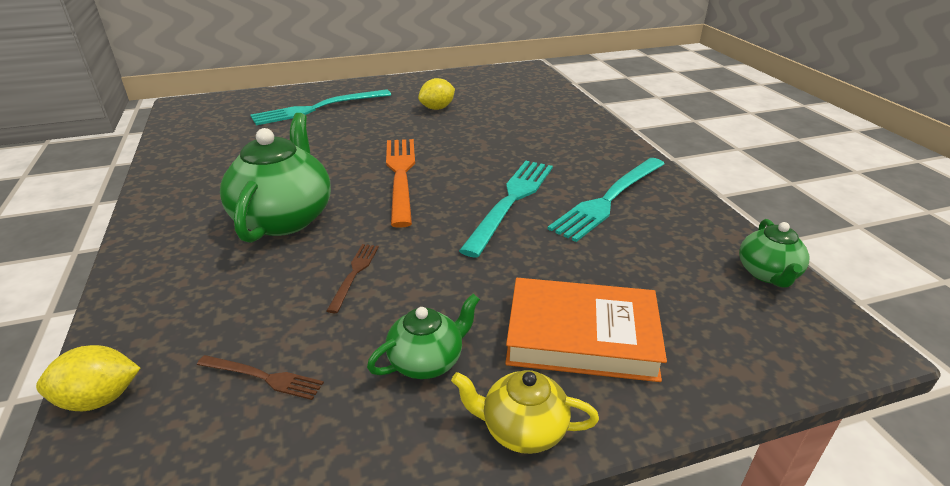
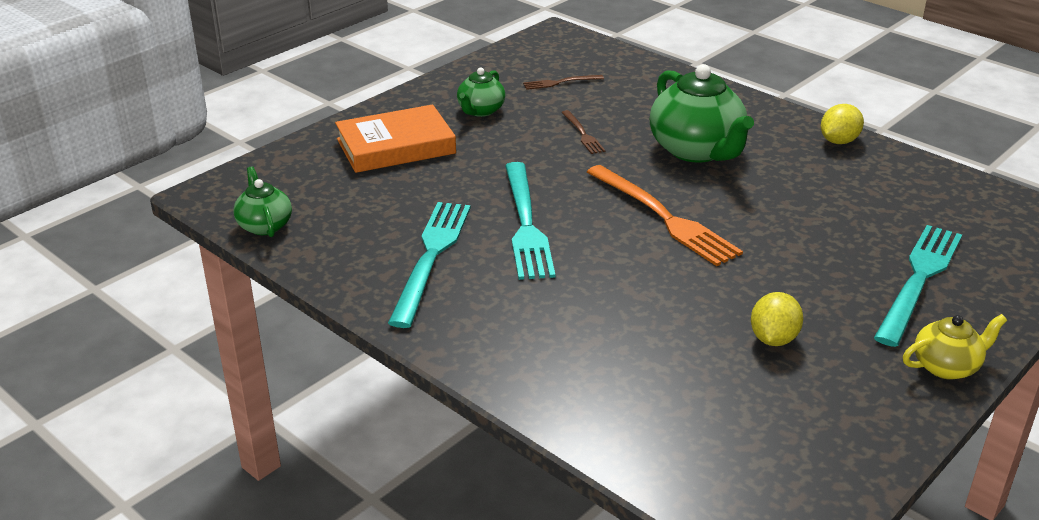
camera: 150 degrees right, 0 degrees up
(100, 399) = (625, 57): yellow lemon -> yellow lemon (838, 141)
(522, 429) = (405, 103): yellow teapot -> yellow teapot (946, 367)

